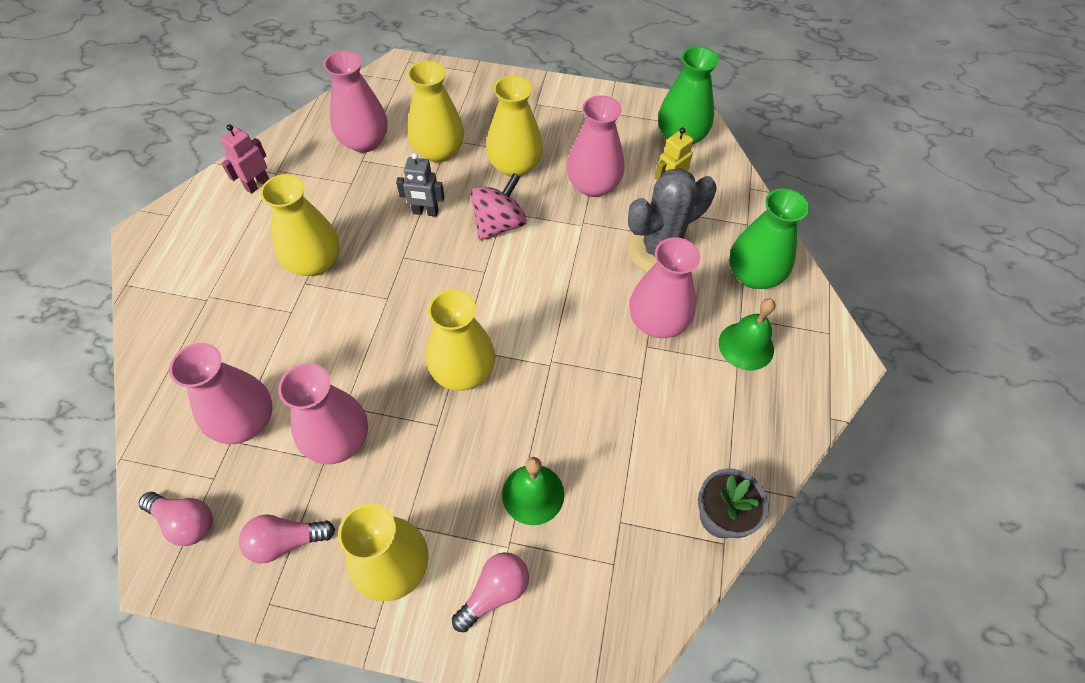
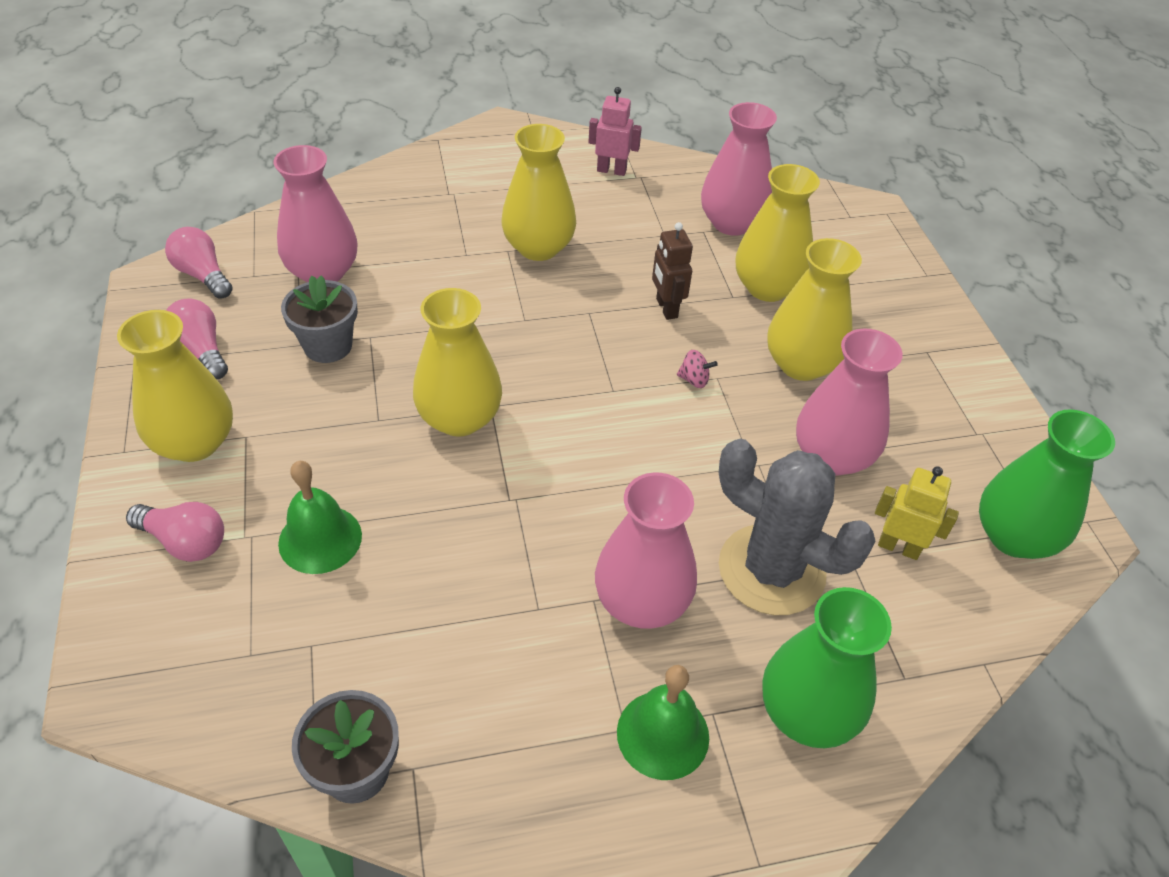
camera: 65 degrees right, 10 degrees down
(185, 522) = (203, 275): pink light bulb -> pink light bulb turned 135 degrees clockwise
(338, 440) = (328, 346): pink vase -> grey flower pot
(425, 212) = (666, 308): grey robot -> brown robot
(499, 224) = (694, 380): pink spinning top -> pink spinning top, size x0.45

